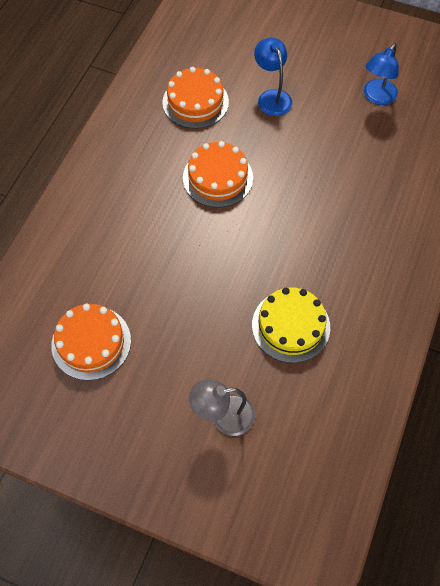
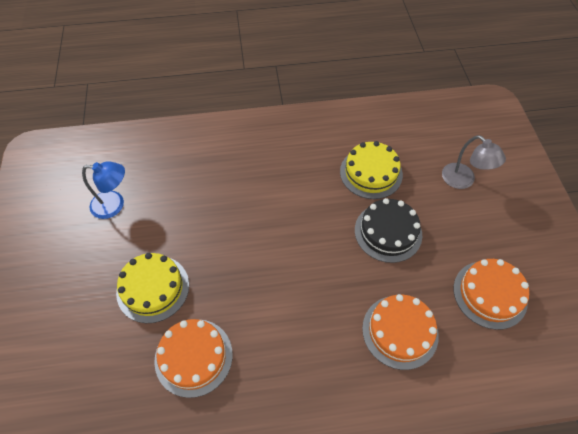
camera: 120 degrees left, 5 degrees down
(210, 297) = (388, 232): none -> black cake
(217, 177) = (274, 286): orange cake -> orange cake (400, 331)
(272, 97) = (153, 288): blue lamp -> yellow cake

